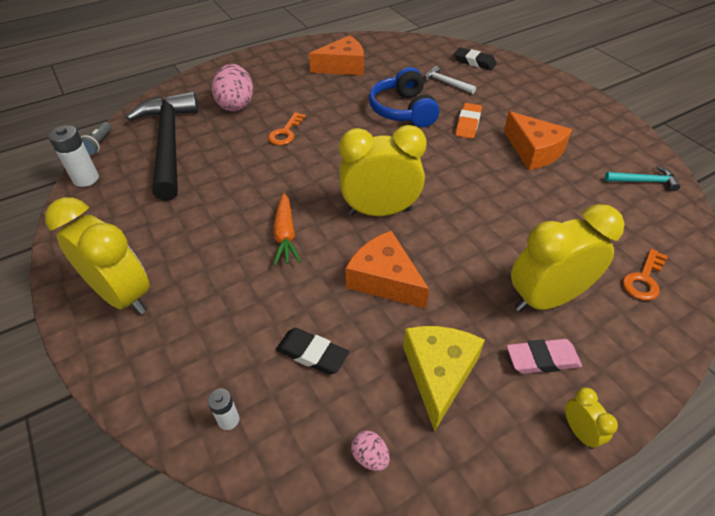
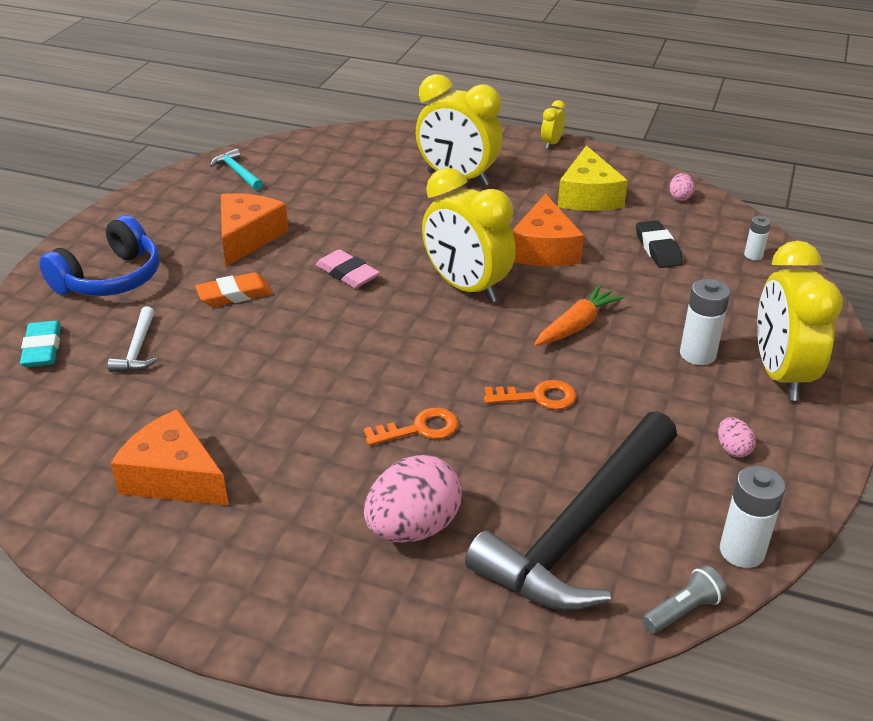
camera: 130 degrees left, 10 degrees down
(122, 223) = (733, 449): none -> pink egg
(191, 270) = (697, 354): none -> white battery
(403, 110) = (253, 355): blue headphones -> blue headphones (110, 278)
(439, 374) = (588, 196): yellow cheese -> yellow cheese turned 60 degrees counterclockwise
(474, 62) = (42, 349): black eraser -> turquoise eraser
(542, 359) = (516, 166): pink eraser -> pink eraser (347, 274)
(644, 279) = (380, 149): orange key -> orange key (537, 397)

